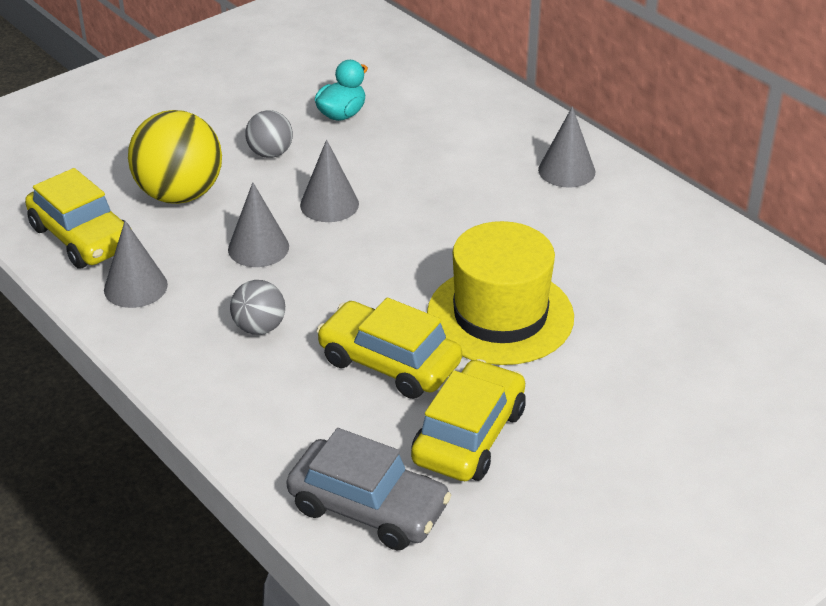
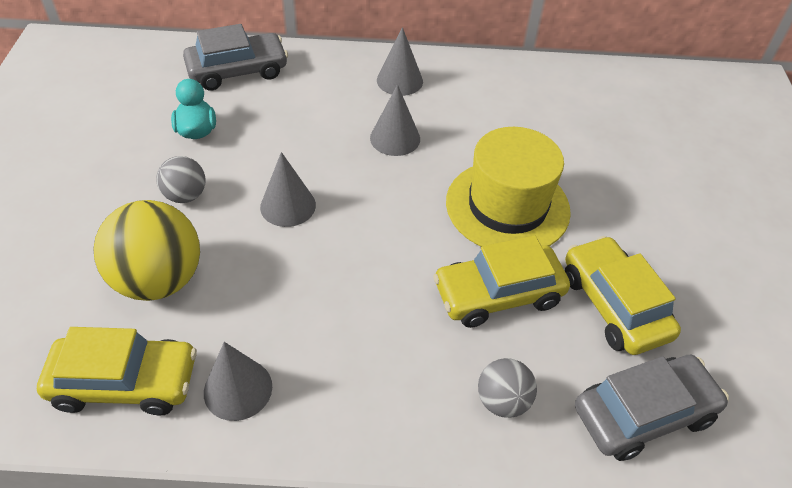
camera: 50 degrees left, 10 degrees up
(258, 248) = (286, 278): grey cone -> grey cone (395, 138)
(259, 327) = (380, 341): grey ball -> grey ball (502, 401)
(438, 88) = (238, 71): none -> grey car

